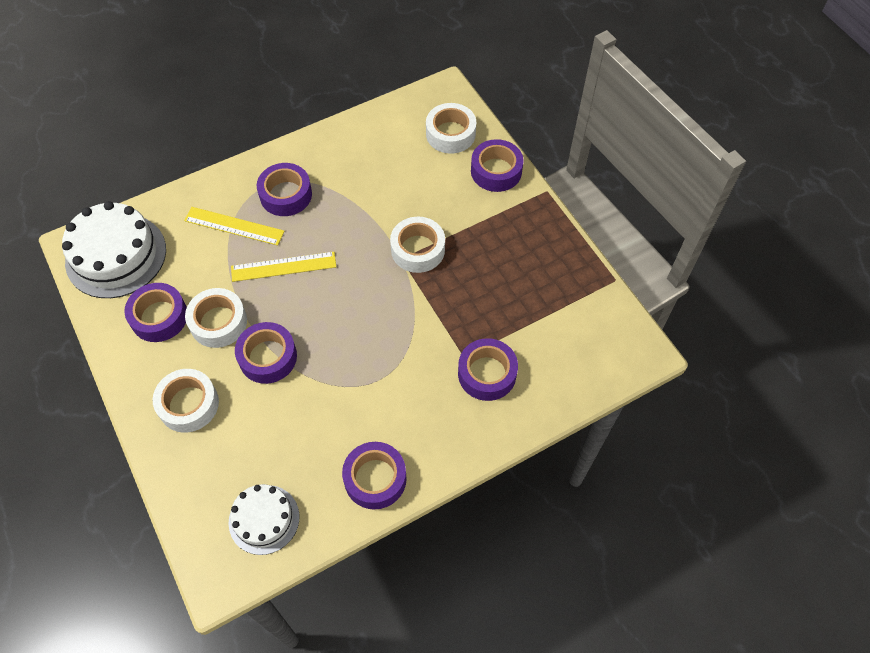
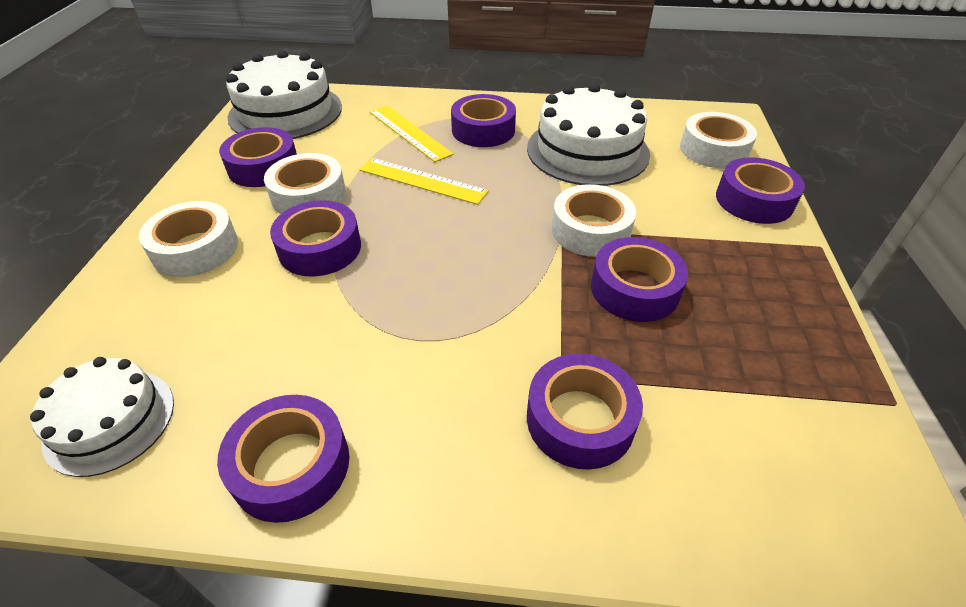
camera: 35 degrees right, 15 degrees down
(371, 178) = (587, 151): none -> white cake
(467, 280) = (634, 289): none -> purple tape

